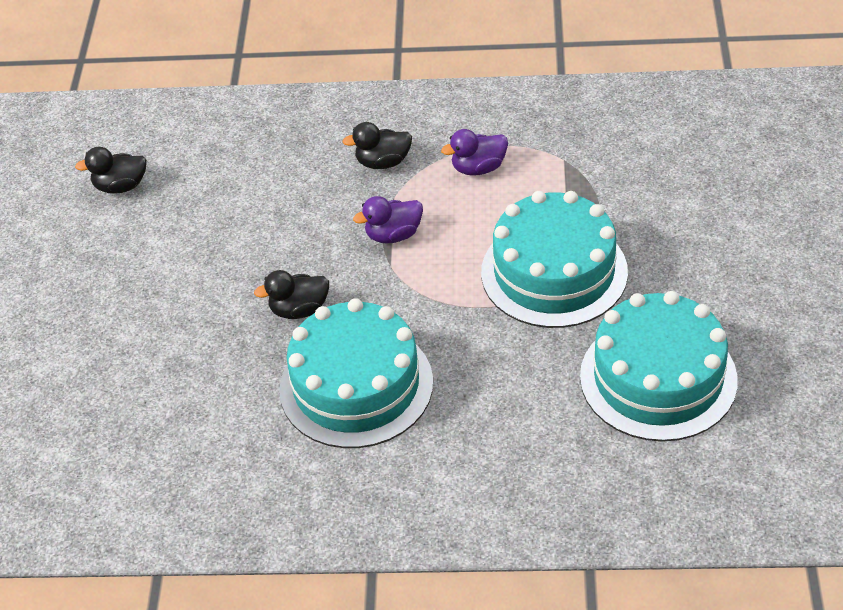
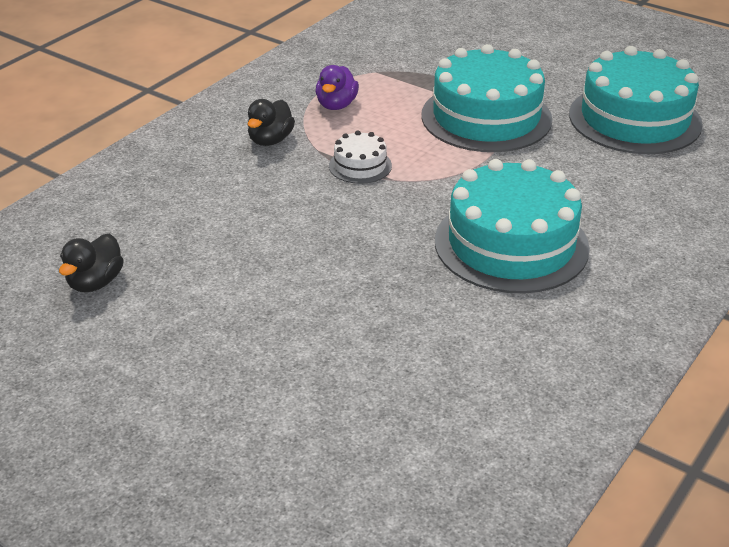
camera: 60 degrees left, 10 degrees down
(299, 310) = (390, 240): black duck -> none
(393, 235) = (360, 166): purple duck -> white cake

